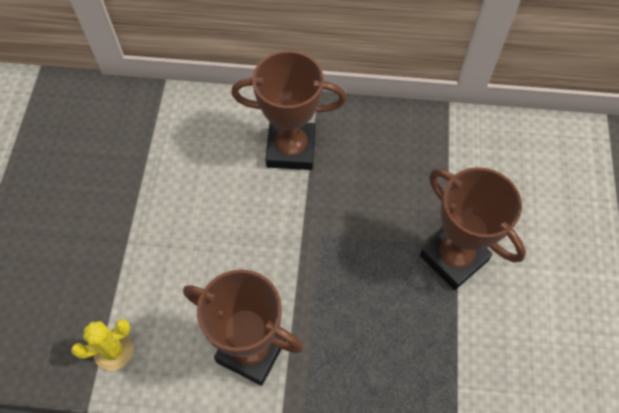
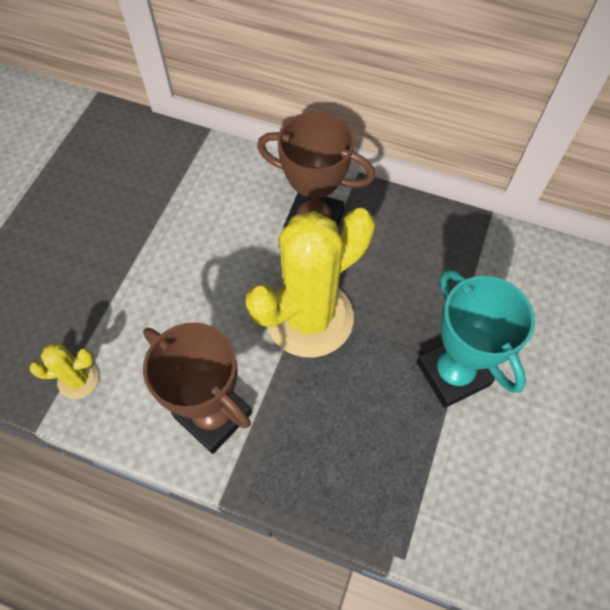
camera: 15 degrees right, 0 degrees up
(312, 238) = (309, 317): none -> yellow cactus
(454, 258) = (452, 373): brown trophy -> turquoise trophy

